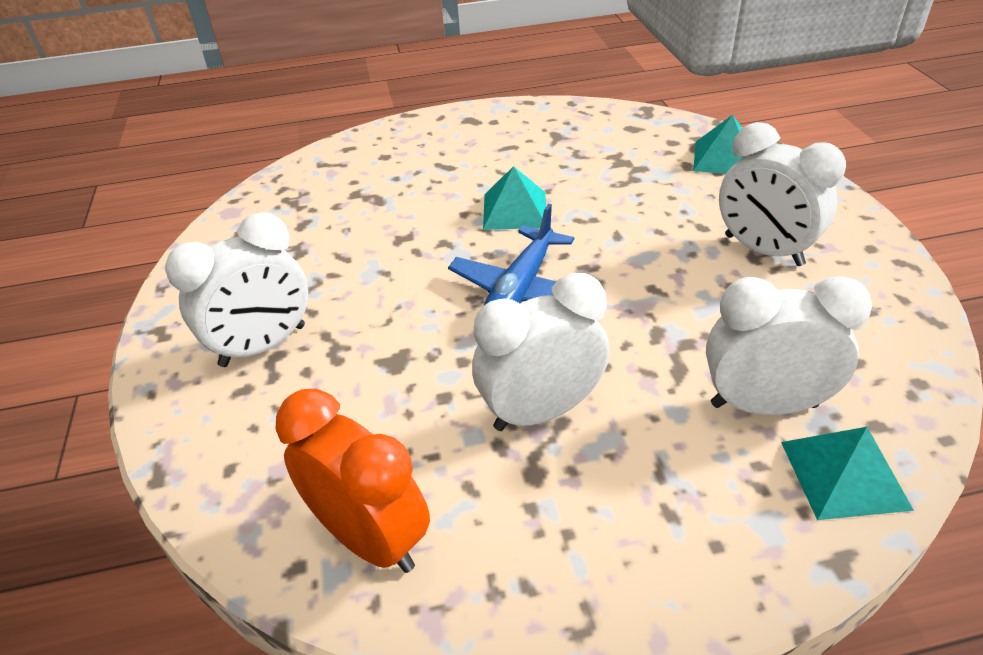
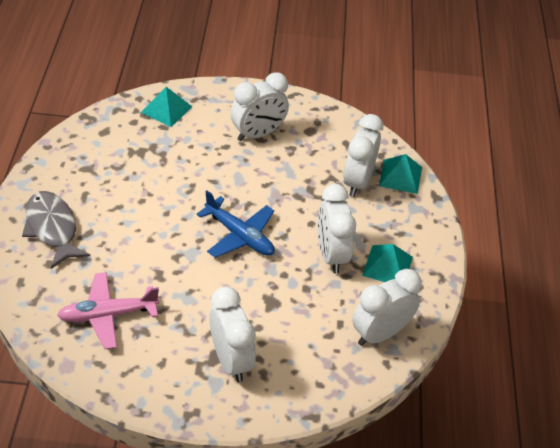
camera: 80 degrees left, 5 degrees up
(317, 217) = (107, 315): none -> pink plane
(370, 538) = (380, 333): orange clock -> white clock
(440, 143) = (52, 228): none -> grey fish
(515, 210) = (162, 215): turquoise pyramid -> turquoise pyramid (387, 266)

